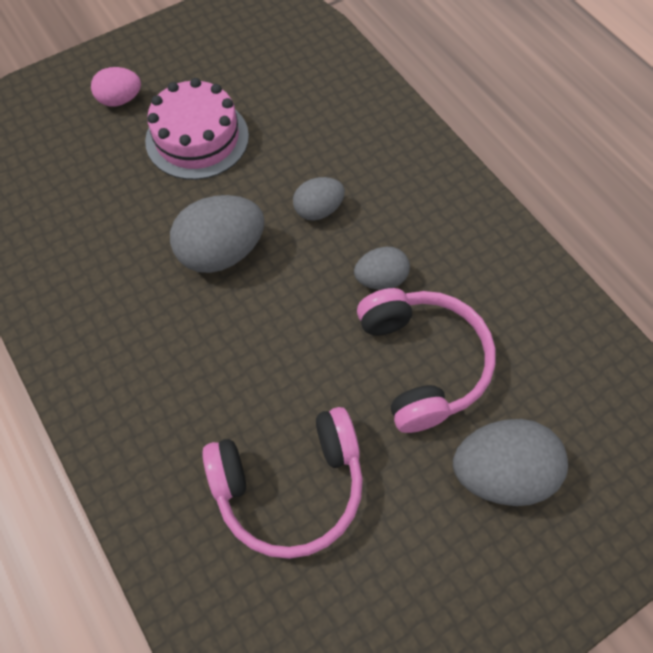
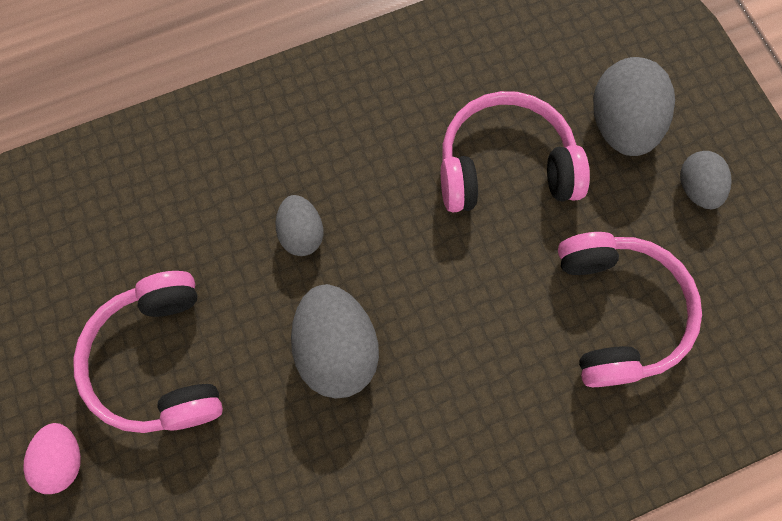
camera: 80 degrees left, 10 degrees up
(197, 138) = (159, 361): pink cake -> pink headphones
(380, 279) = (403, 185): grey egg -> grey egg (696, 188)

